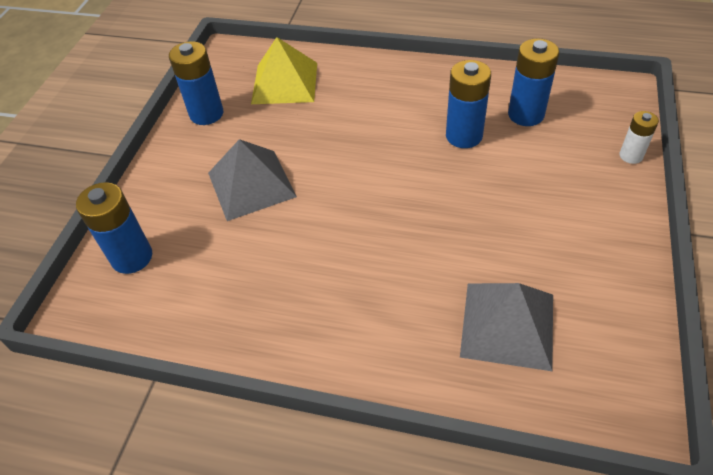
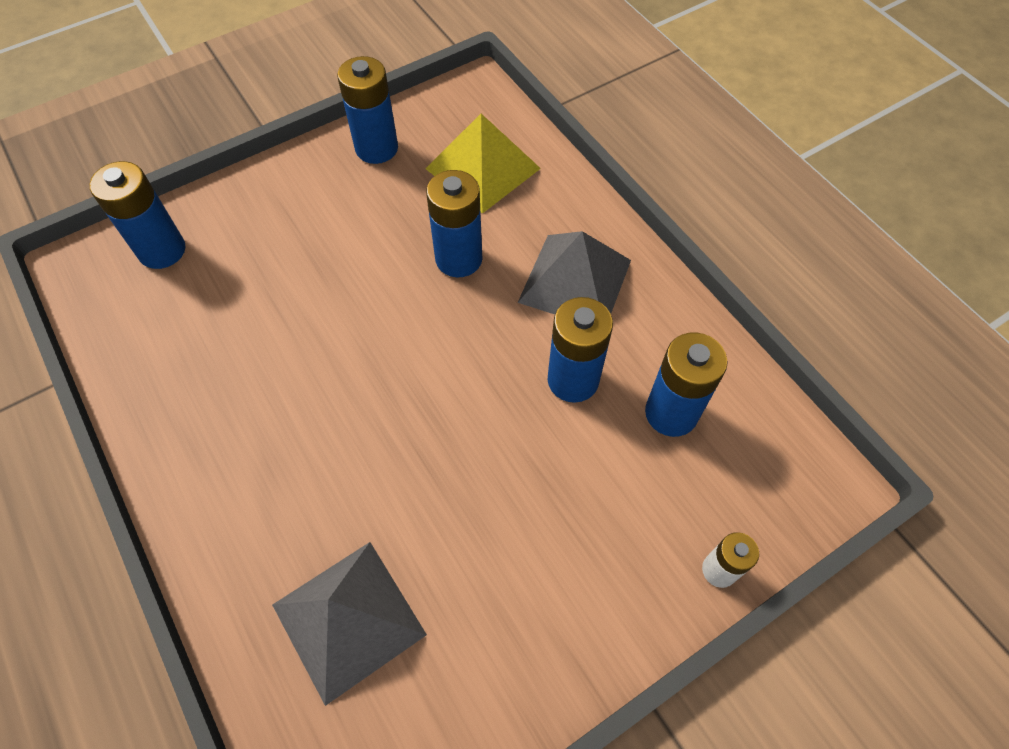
camera: 40 degrees right, 10 degrees up
(251, 184) = (324, 259): grey pyramid -> grey pyramid (575, 281)
(330, 129) = (459, 259): none -> blue battery

